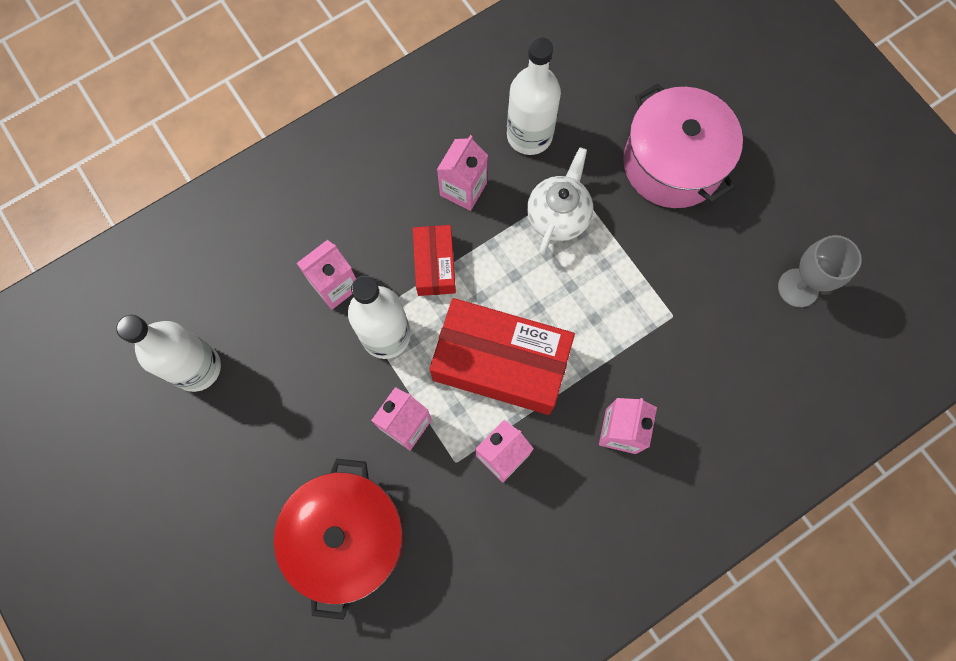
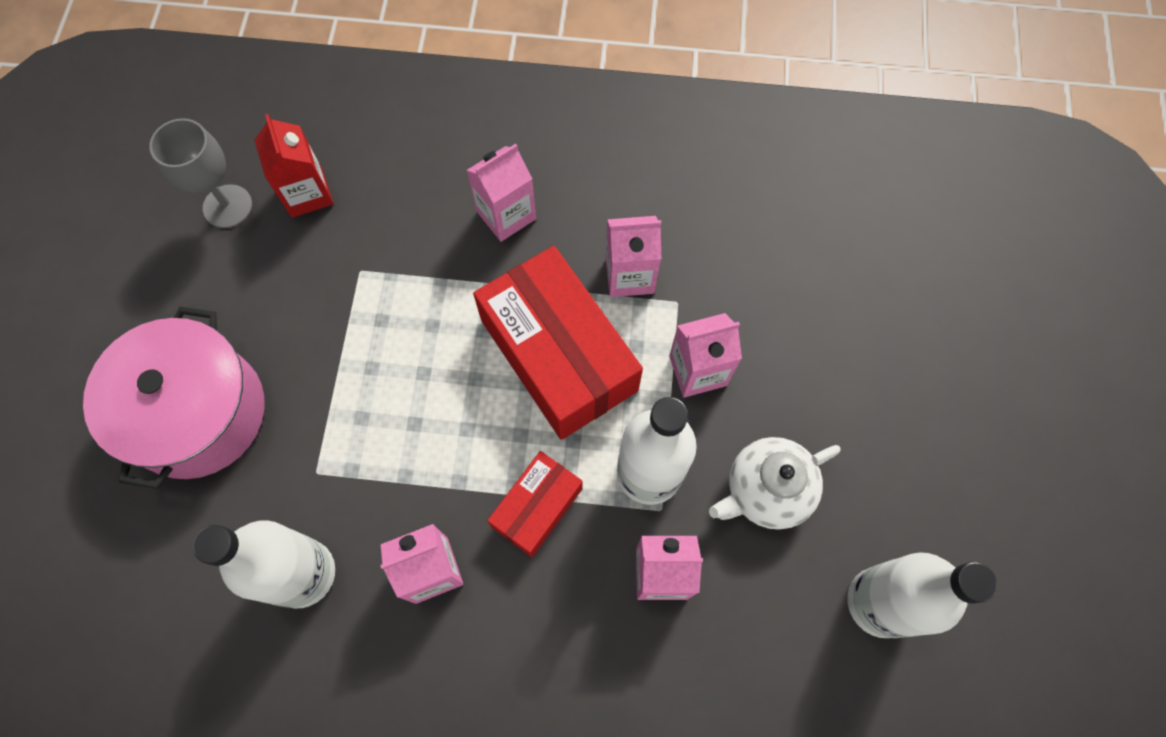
camera: 140 degrees left, 5 degrees down
(348, 537) = (828, 314): red pot -> none
(558, 215) = (364, 454): white teapot -> white teapot (766, 490)
(760, 337) = (307, 193): none -> red carton

